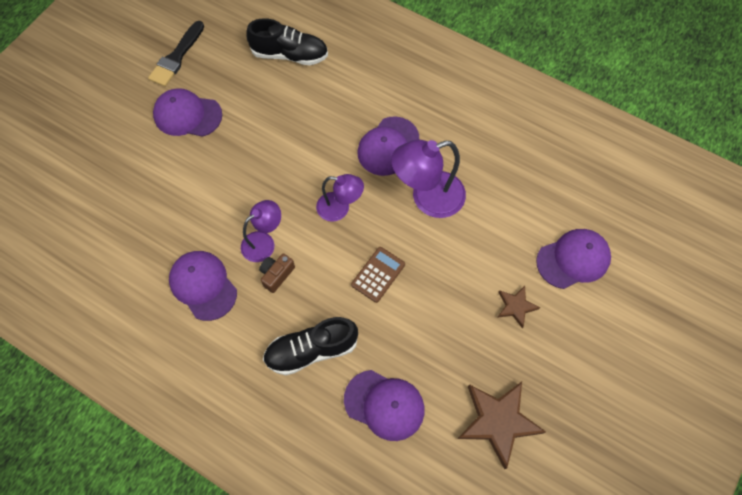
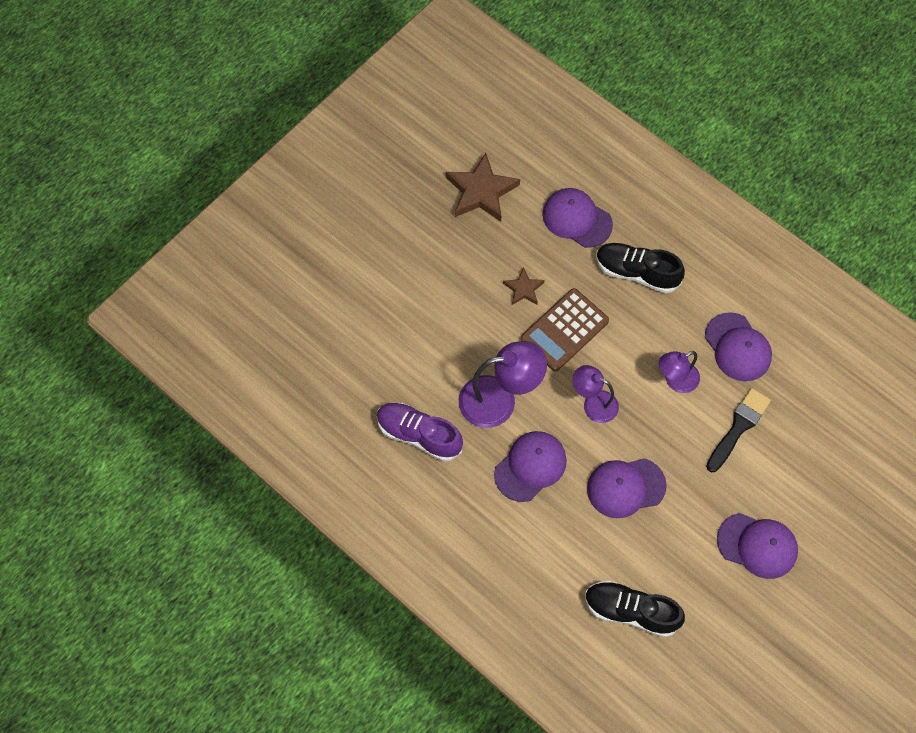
camera: 170 degrees left, 0 degrees up
(176, 57) = (772, 632): black brush -> black brush (738, 427)
(276, 275) = (664, 346): brown camera -> none
(311, 350) = (636, 273): black shoe -> black shoe turned 150 degrees counterclockwise
(378, 274) = (564, 330): brown calculator -> brown calculator, size x1.57
(492, 156) = (419, 435): none -> purple shoe
(516, 307) = (438, 280): brown star -> brown star (523, 289)
(573, 259) = (369, 314): purple cap -> purple cap (625, 487)

